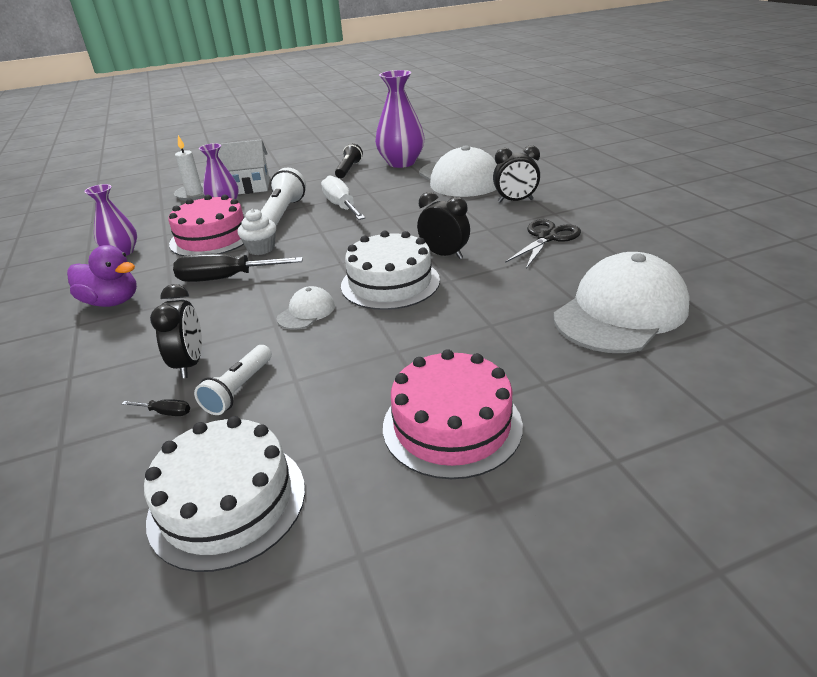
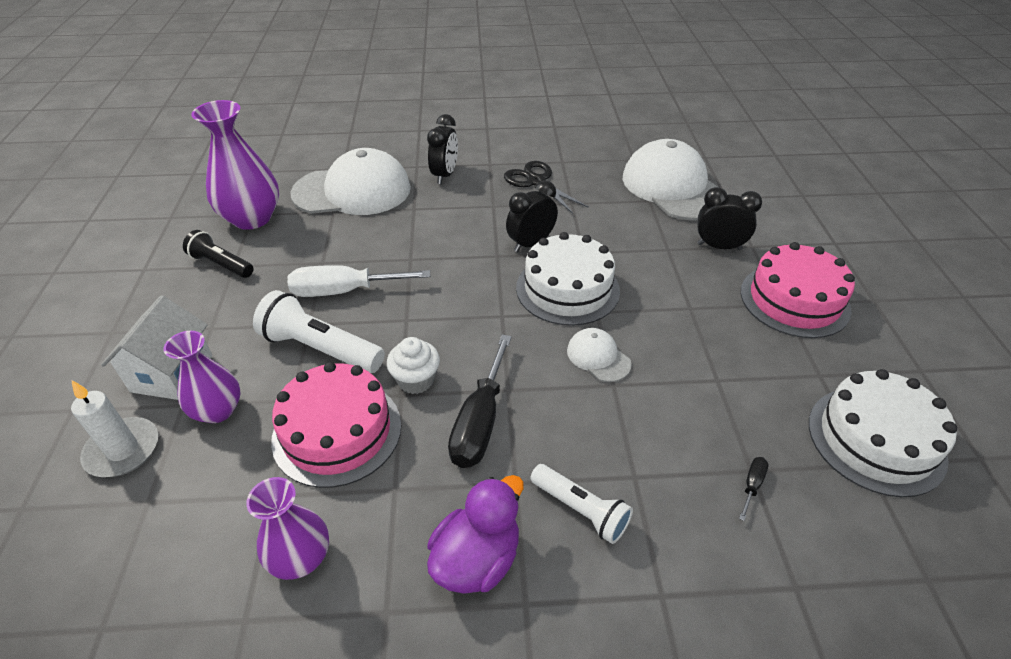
camera: 75 degrees left, 10 degrees up
(190, 363) = (667, 463): black clock -> black clock (719, 246)
(239, 389) = (724, 423): white flashlight -> white flashlight (581, 510)

